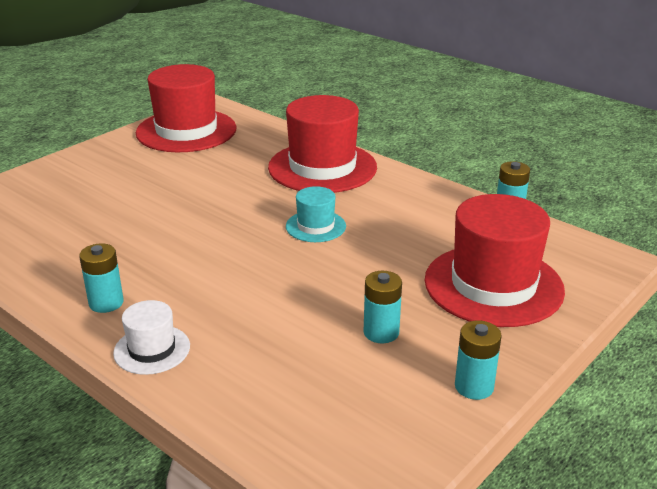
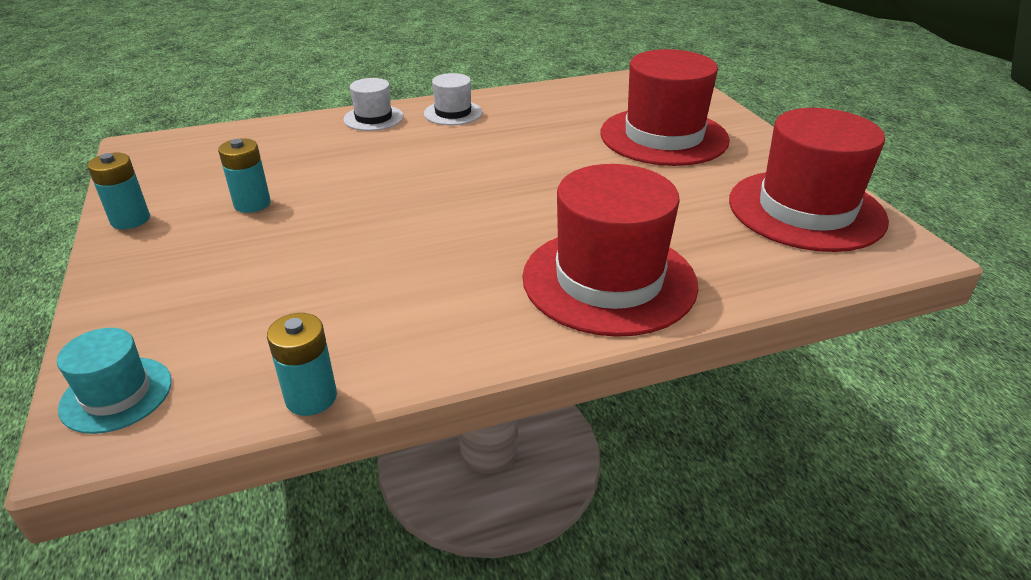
camera: 120 degrees right, 5 degrees up
(106, 303) = (453, 113): turquoise battery -> white hat
(315, 226) = (461, 227): turquoise hat -> turquoise hat (116, 394)
(493, 285) = (209, 295): red hat -> red hat (663, 136)

